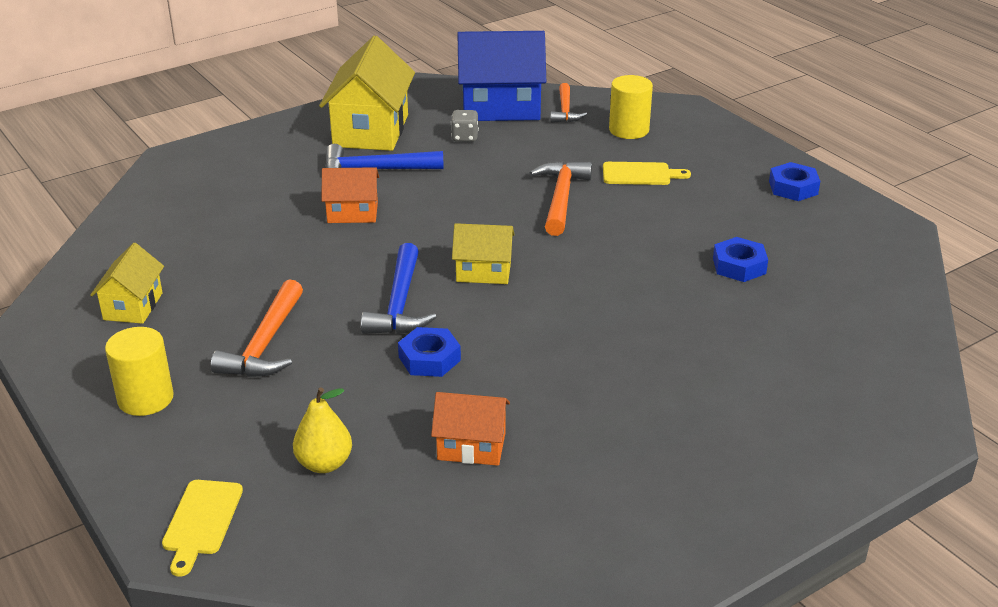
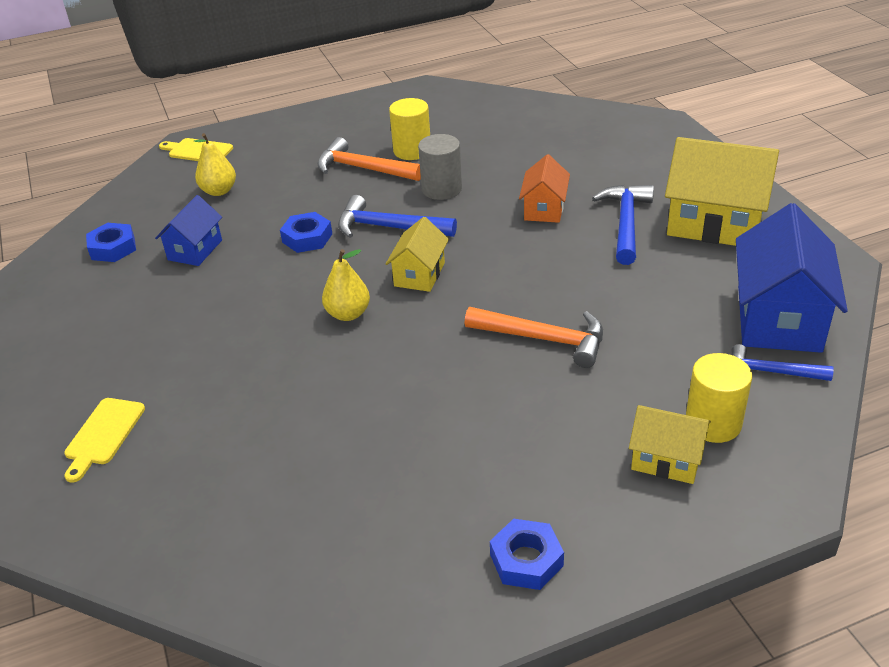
camera: 105 degrees right, 5 degrees up
(133, 306) = (435, 118): yellow house -> yellow house (666, 459)
(145, 398) = (326, 128): yellow cylinder -> yellow cylinder (412, 151)
(314, 279) = (441, 189): none -> grey cylinder
(464, 137) = (696, 284): grey dice -> none
(471, 446) = (195, 250): orange house -> blue house
(561, 304) = (348, 314): none -> yellow pear
(565, 110) = (772, 372): orange hammer -> blue hammer
(640, 174) = (589, 412): yellow cutting board -> yellow cutting board (103, 435)
(739, 266) = (362, 454): blue nut -> blue nut (113, 248)

